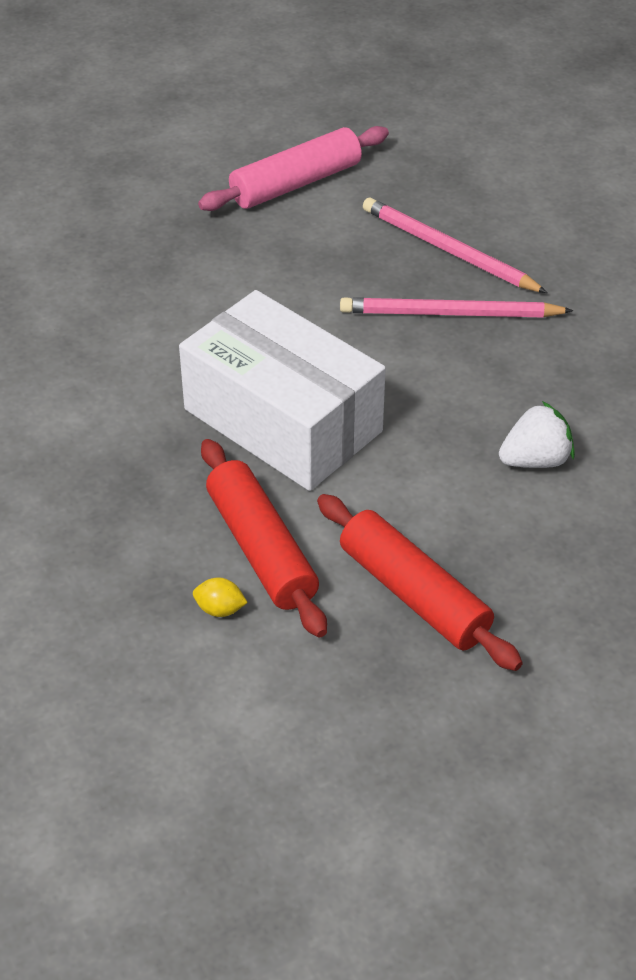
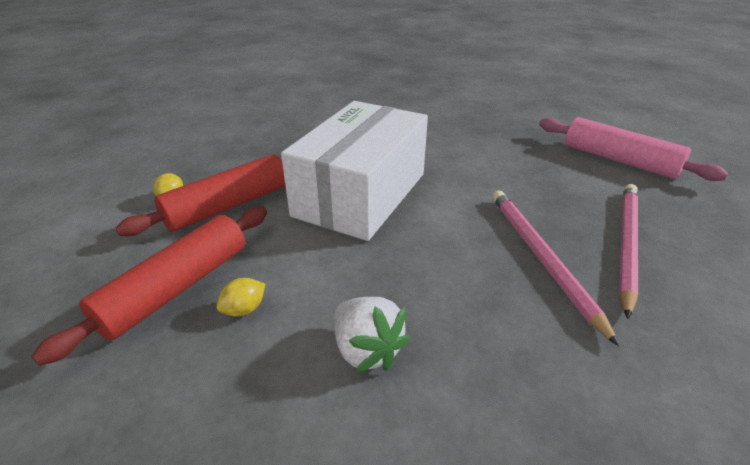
camera: 75 degrees right, 10 degrees down
(462, 539) = (244, 309): none -> yellow lemon

